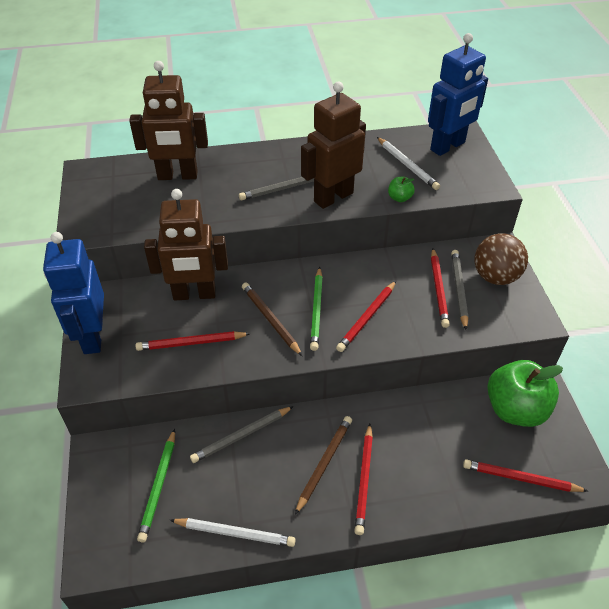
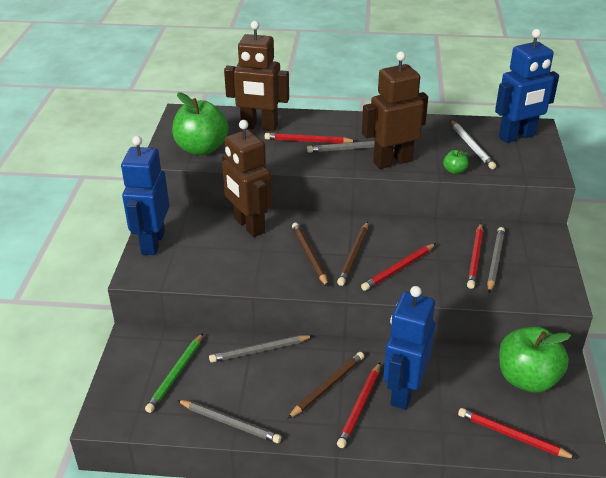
camera: 15 degrees right, 10 degrees down
(121, 214) = (201, 148): none -> green apple
(191, 343) = (234, 261): red pencil -> red pencil (308, 141)
(194, 294) = (249, 226): brown robot -> brown robot turned 45 degrees clockwise
(235, 533) = (230, 423): white pencil -> grey pencil
(316, 310) = (354, 255): green pencil -> brown pencil
(402, 452) = (403, 391): none -> blue robot
(495, 277) = (535, 256): brown ball -> none

